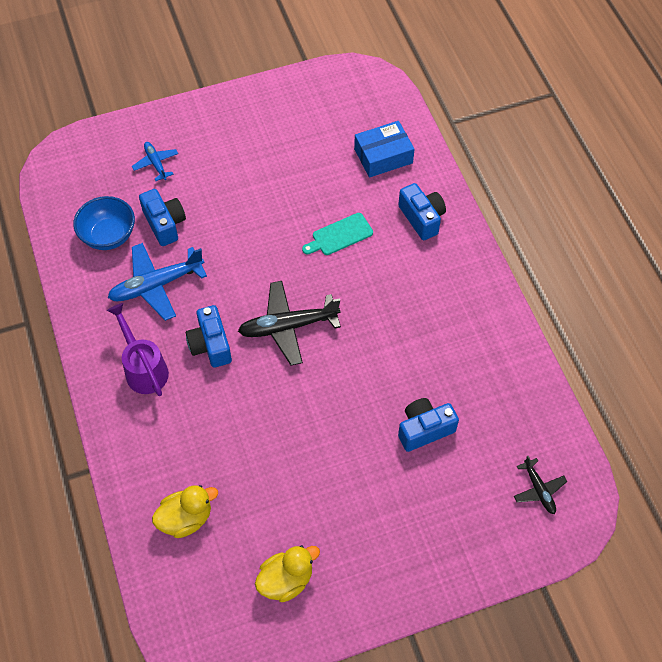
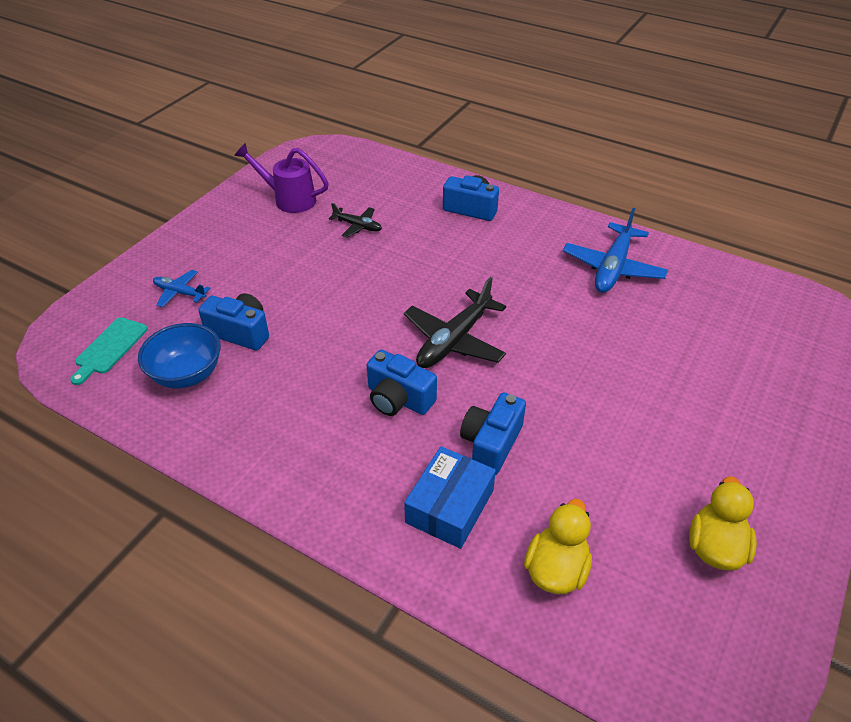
camera: 40 degrees left, 15 degrees down
(144, 368) = (352, 463): purple watering can -> purple watering can (289, 199)
(156, 285) = (286, 385): blue plane -> blue plane (613, 268)
(339, 235) = (419, 253): turquoise cutting board -> turquoise cutting board (109, 348)
(383, 156) = (391, 188): blue box -> blue box (450, 506)
(424, 429) = (659, 341): blue camera -> blue camera (491, 443)
(539, 490) = (791, 325): black plane -> black plane (358, 226)

